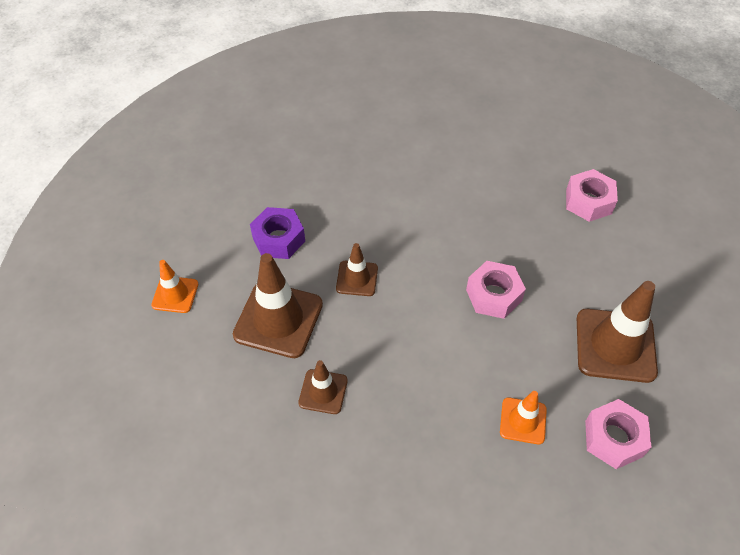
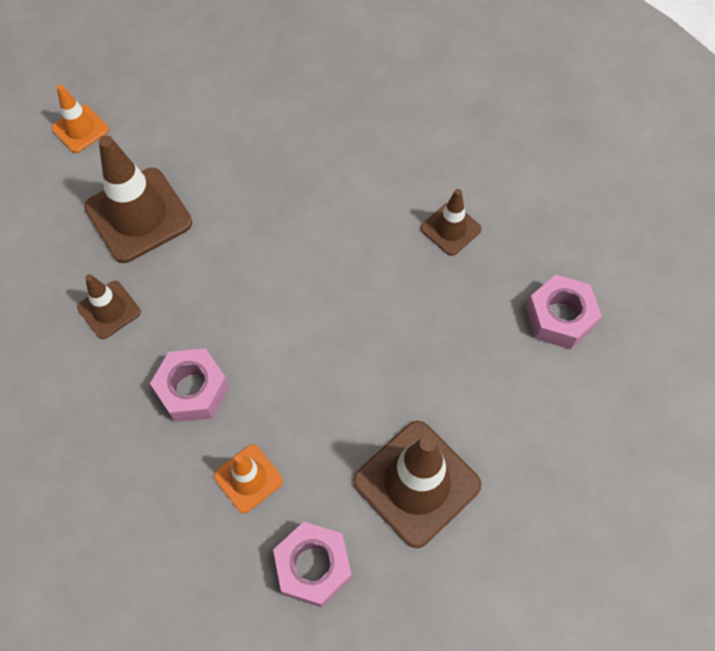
camera: 40 degrees right, 10 degrees up
(278, 239) = (214, 138): purple nut -> none
(357, 278) = (243, 227): brown traffic cone -> brown traffic cone (450, 229)
(493, 295) = (352, 340): pink nut -> pink nut (193, 390)

